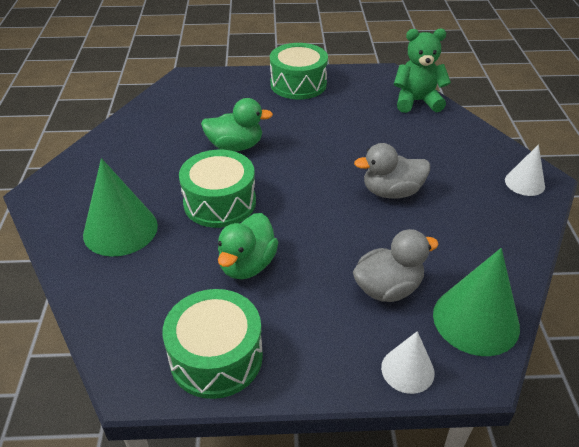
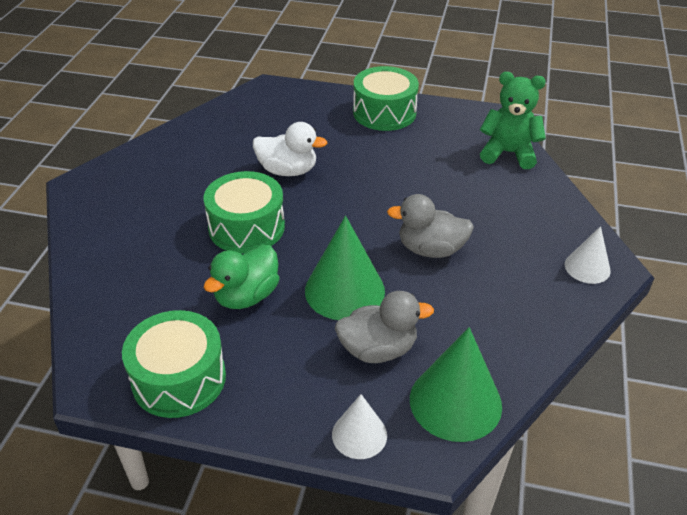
camera: 15 degrees right, 0 degrees up
(120, 229) = (140, 236): green cone -> green cone (344, 290)
(235, 146) = (288, 171): green duck -> white duck

